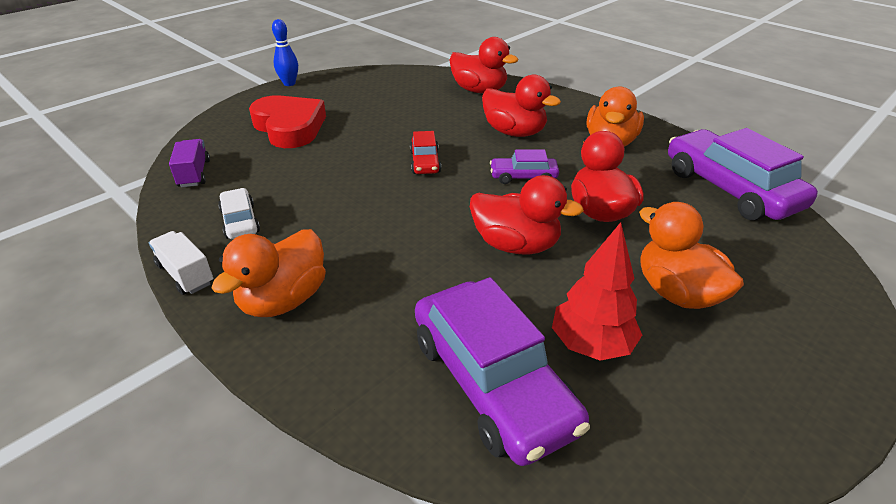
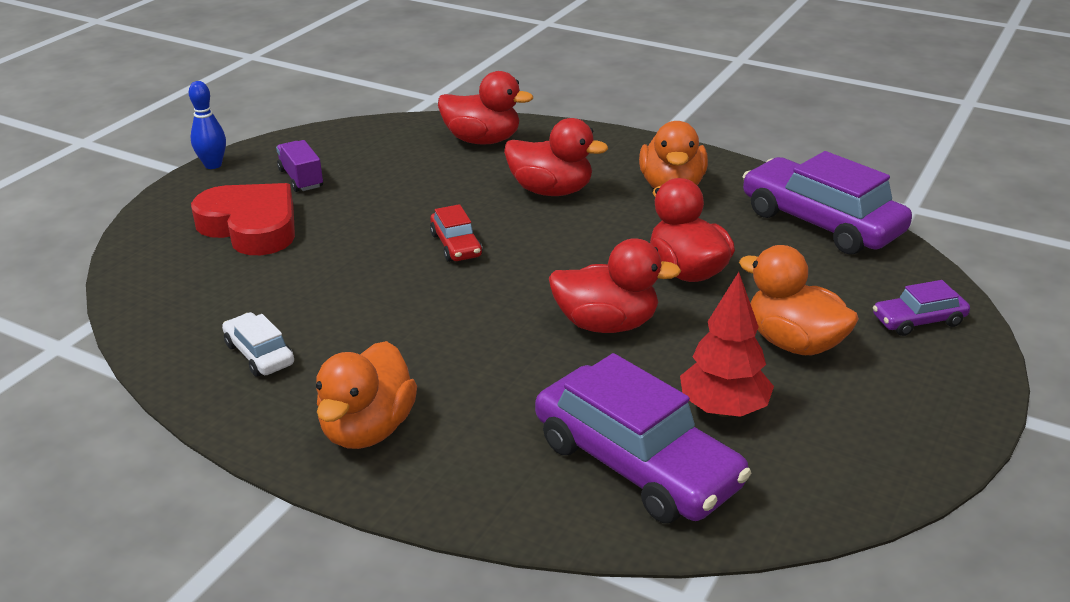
camera: 15 degrees left, 5 degrees down
(185, 274) = (229, 425): white truck -> none
(194, 174) = (158, 307): purple truck -> purple truck (301, 179)
(523, 177) = (584, 245): purple car -> purple car (918, 320)

